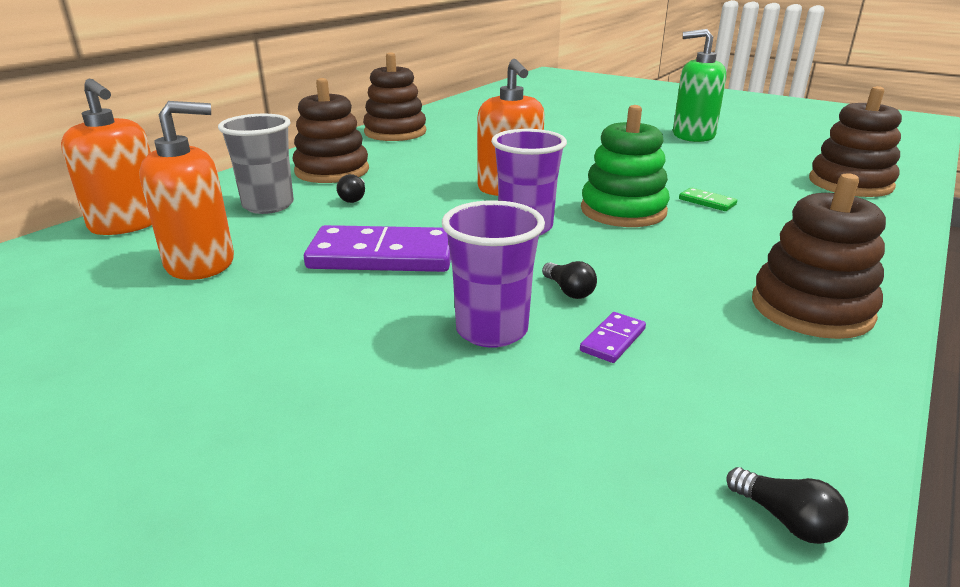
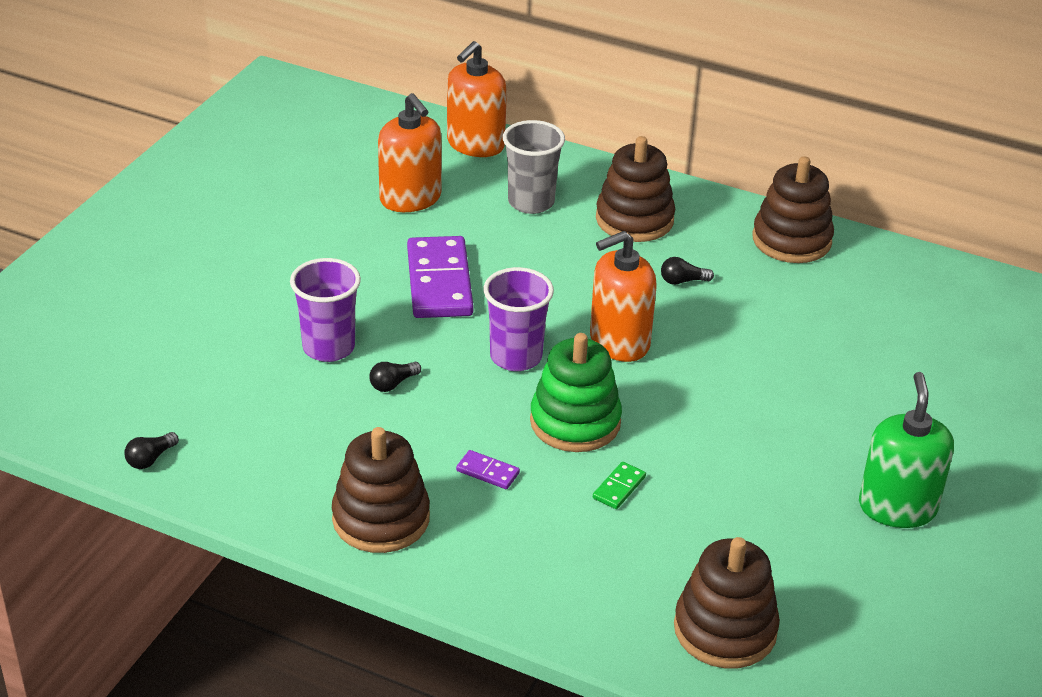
camera: 80 degrees right, 10 degrees up
(354, 198) = (562, 246): black light bulb -> black light bulb (682, 281)
(612, 340) = (321, 405): purple domino -> purple domino (488, 472)

